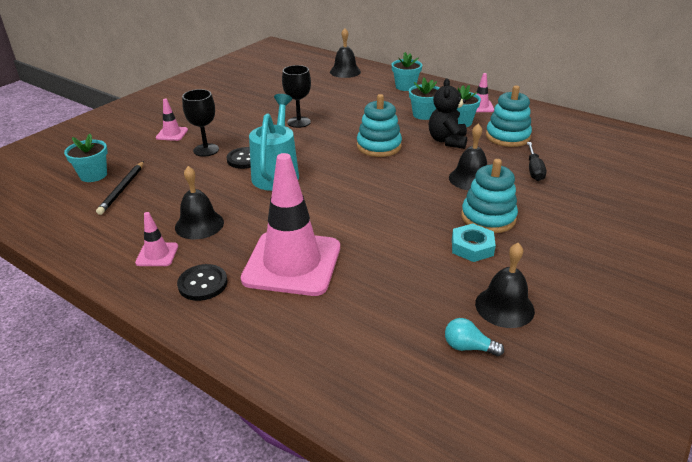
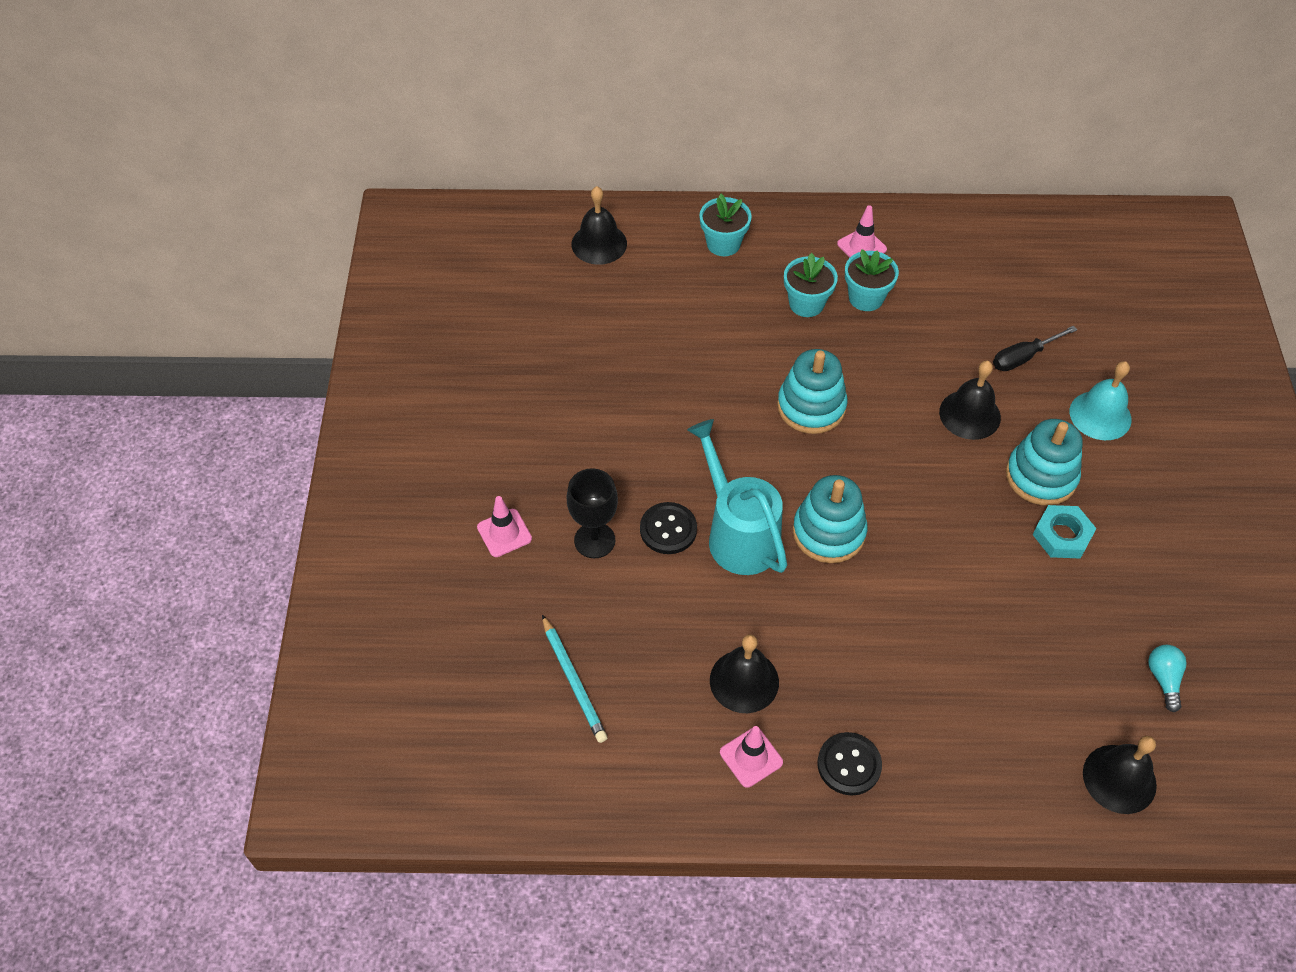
camera: 35 degrees left, 20 degrees up
(93, 175) = (499, 680): turquoise flower pot -> none
(122, 189) = (573, 681): black pencil -> turquoise pencil
(292, 263) = (909, 675): pink traffic cone -> none
(299, 122) = (657, 409): black goblet -> none
(447, 141) = (883, 349): black teddy bear -> none
(468, 347) = (1163, 679): turquoise light bulb -> turquoise light bulb turned 105 degrees clockwise
(504, 307) = (1154, 606): black bell -> black bell (1119, 779)
(507, 137) = (946, 302): turquoise stacking toy -> turquoise stacking toy (828, 532)
(534, 170) = (1023, 357): black screwdriver -> black screwdriver turned 90 degrees clockwise
(562, 208) = (1100, 415): none -> turquoise bell

